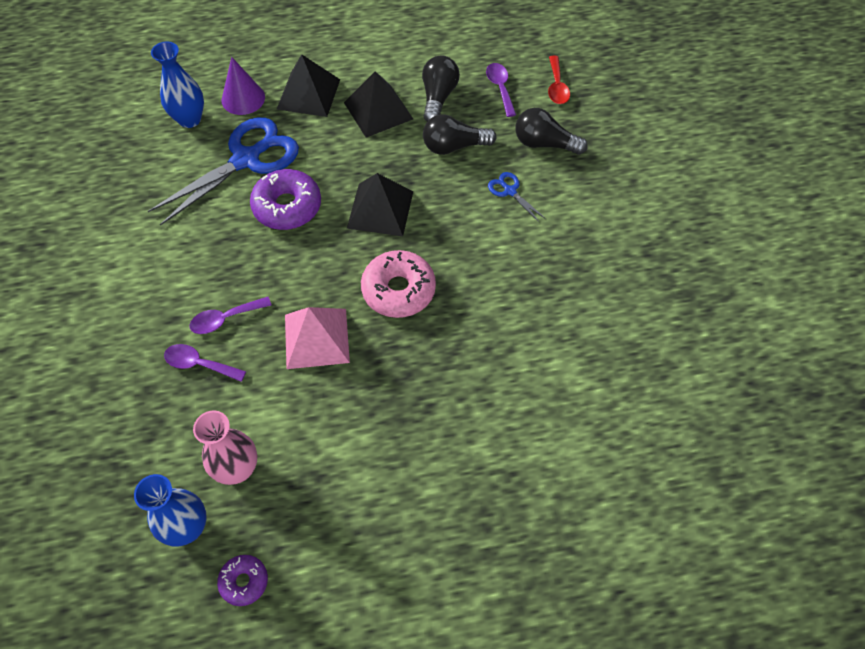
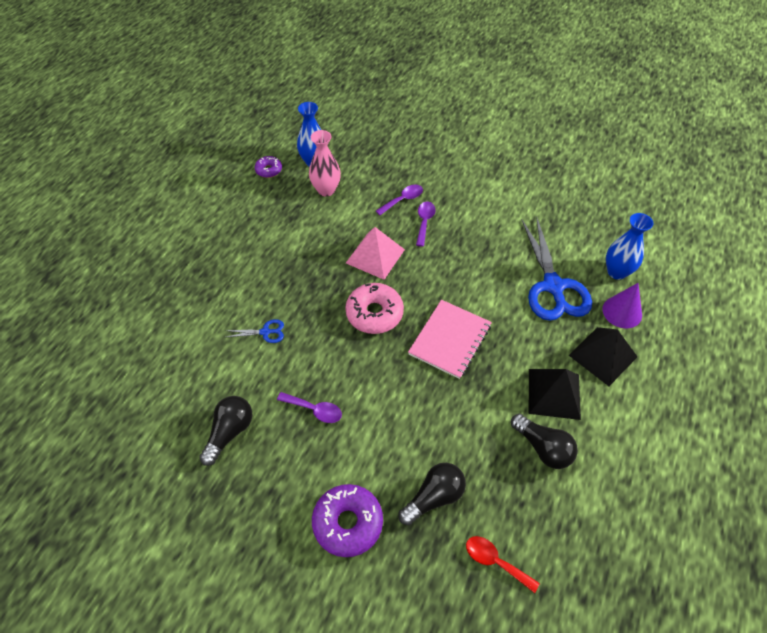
camera: 125 degrees right, 5 degrees down
(287, 206) = (491, 289): purple donut -> purple donut (348, 523)
(380, 209) = (450, 340): black pyramid -> pink notebook
(454, 146) = (478, 424): black light bulb -> black light bulb (229, 432)
(500, 88) = (524, 507): purple spoon -> purple spoon (314, 410)
(509, 191) = (404, 434): blue scissors -> blue scissors (266, 332)

